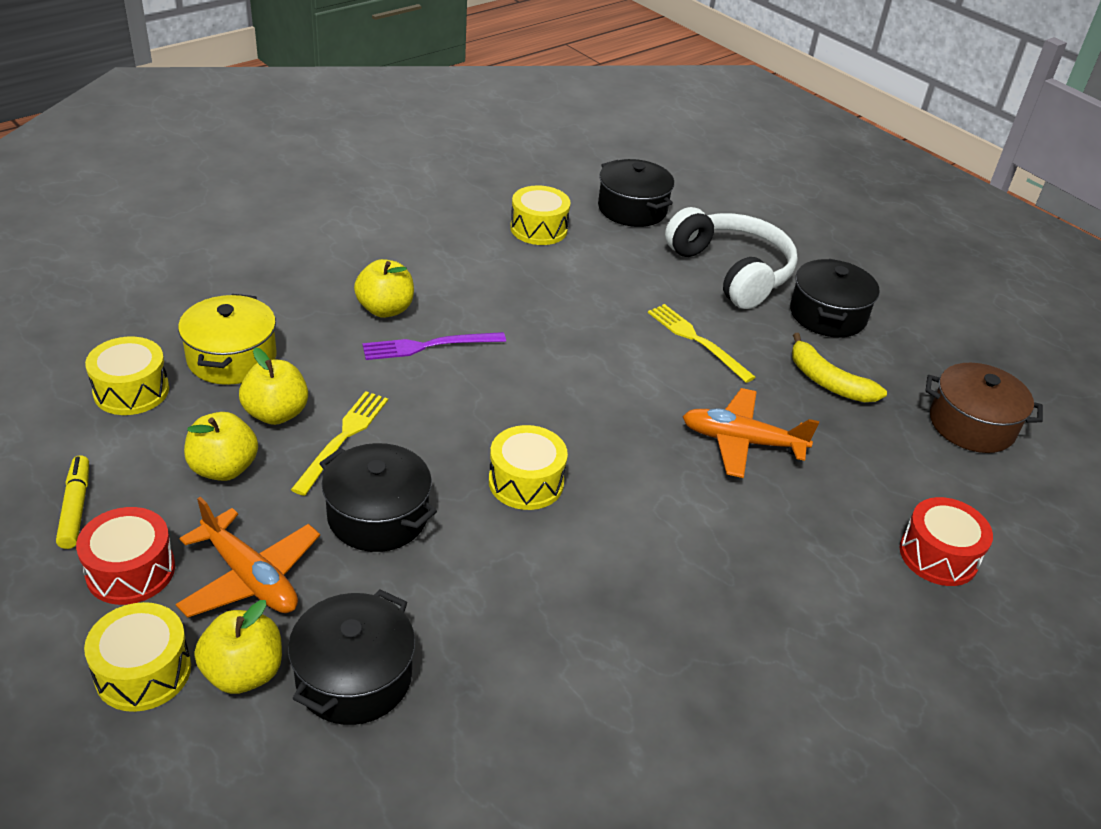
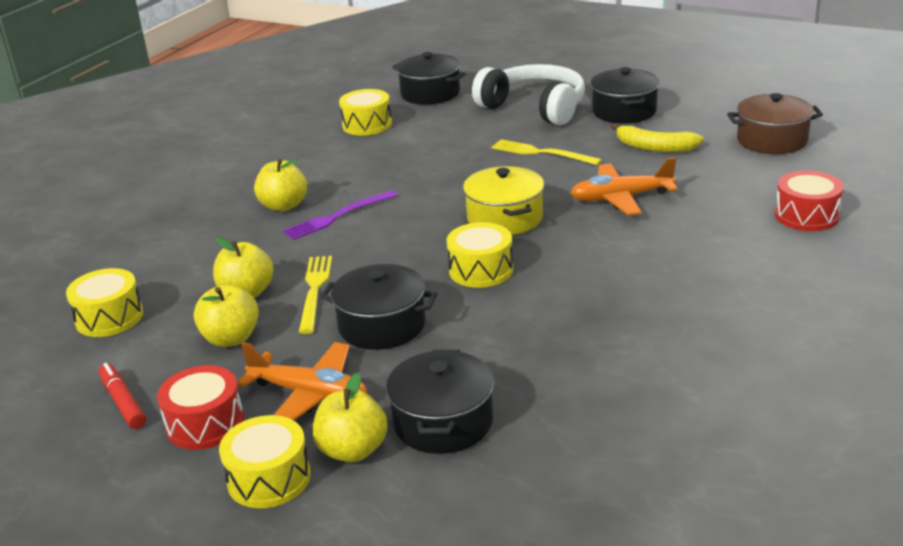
camera: 15 degrees left, 10 degrees down
(75, 507) = (123, 402): yellow marker -> red marker
(232, 358) = (180, 272): yellow pot -> yellow pot (505, 218)

